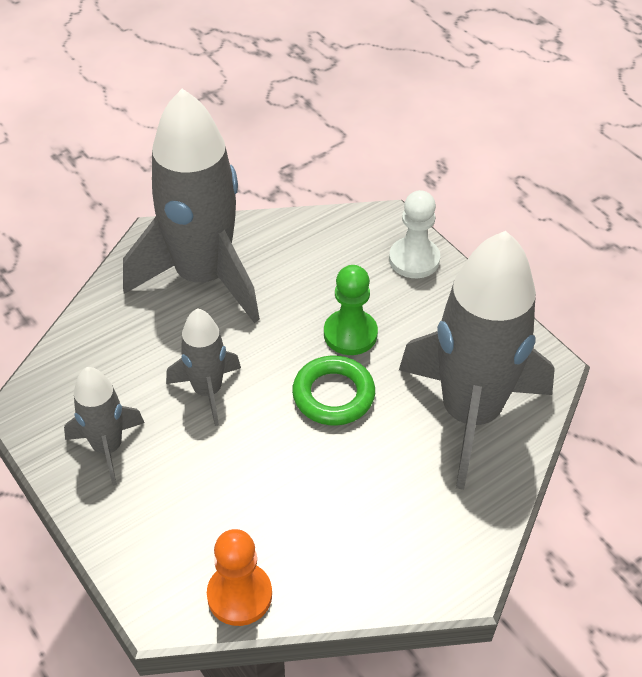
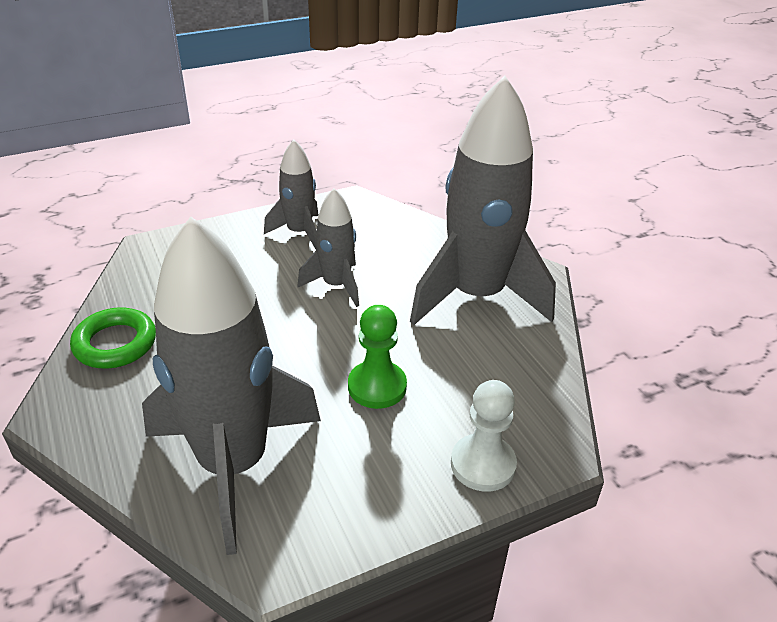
camera: 100 degrees right, 10 degrees down
(239, 595) = (133, 282): orange pawn -> none
(333, 395) = (302, 361): green ring -> green ring (115, 343)

